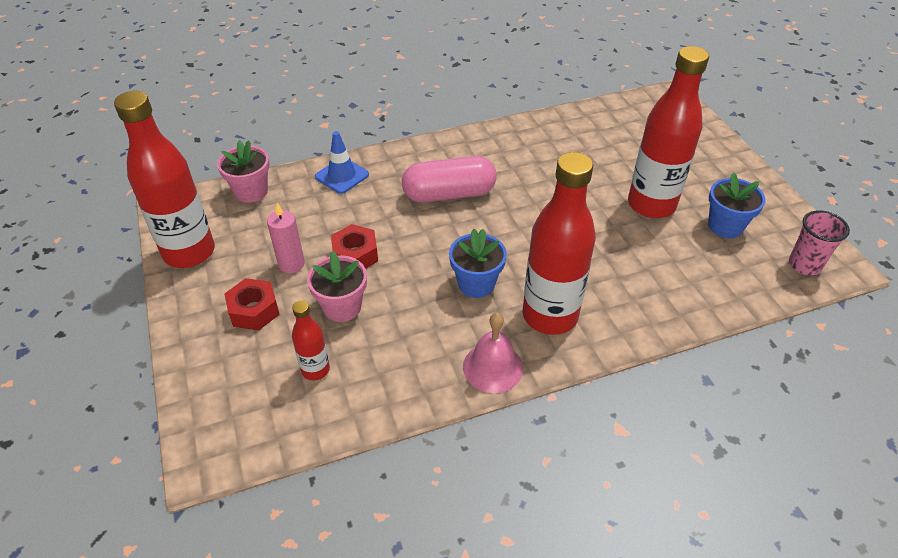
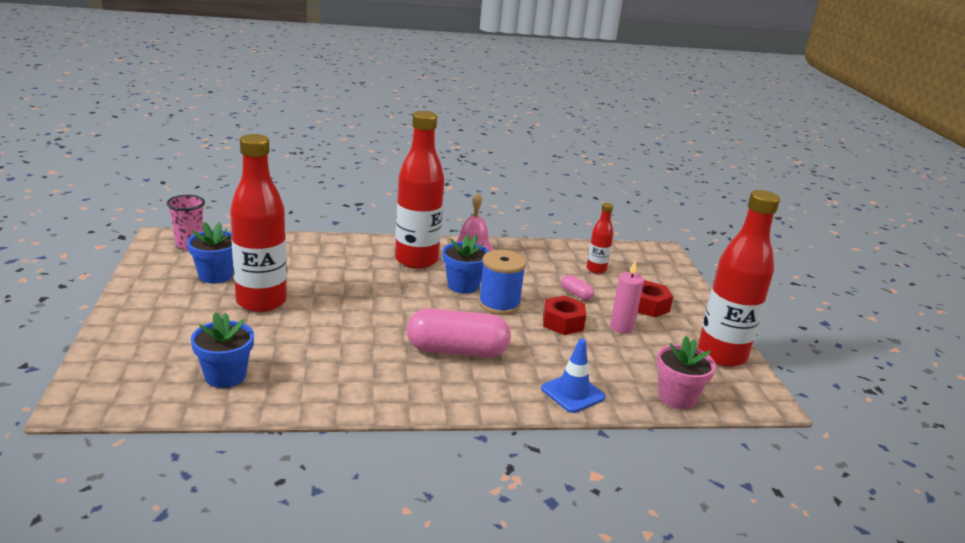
camera: 170 degrees left, 20 degrees down
(342, 307) = (576, 294): pink flower pot -> pink capsule
(427, 264) = (499, 304): none -> blue spool
(606, 131) = (225, 376): none -> blue flower pot

